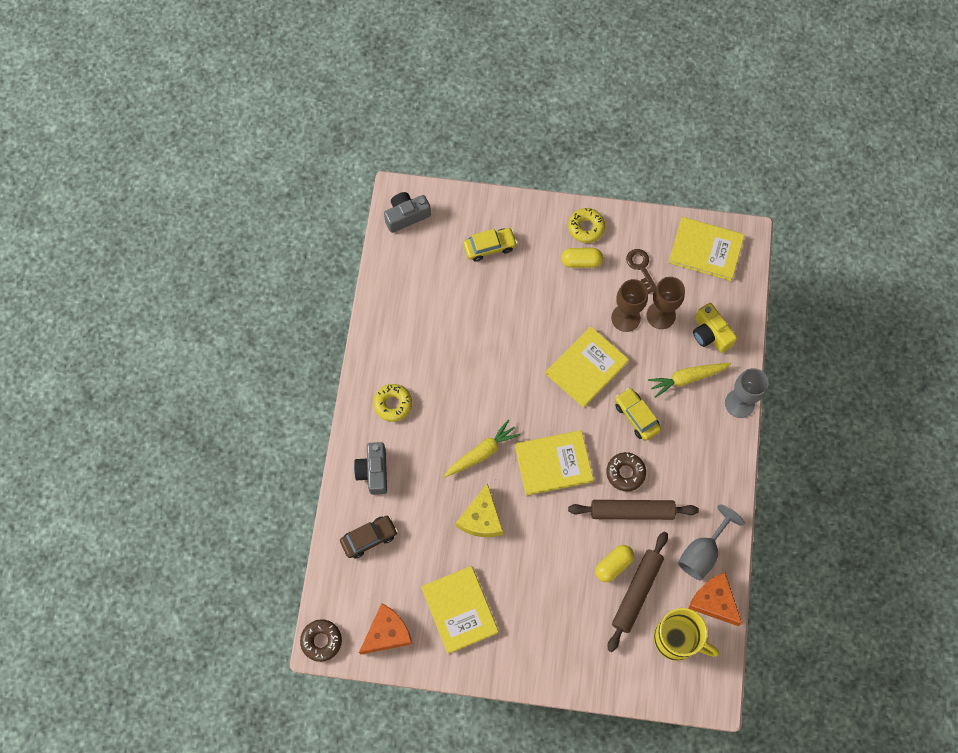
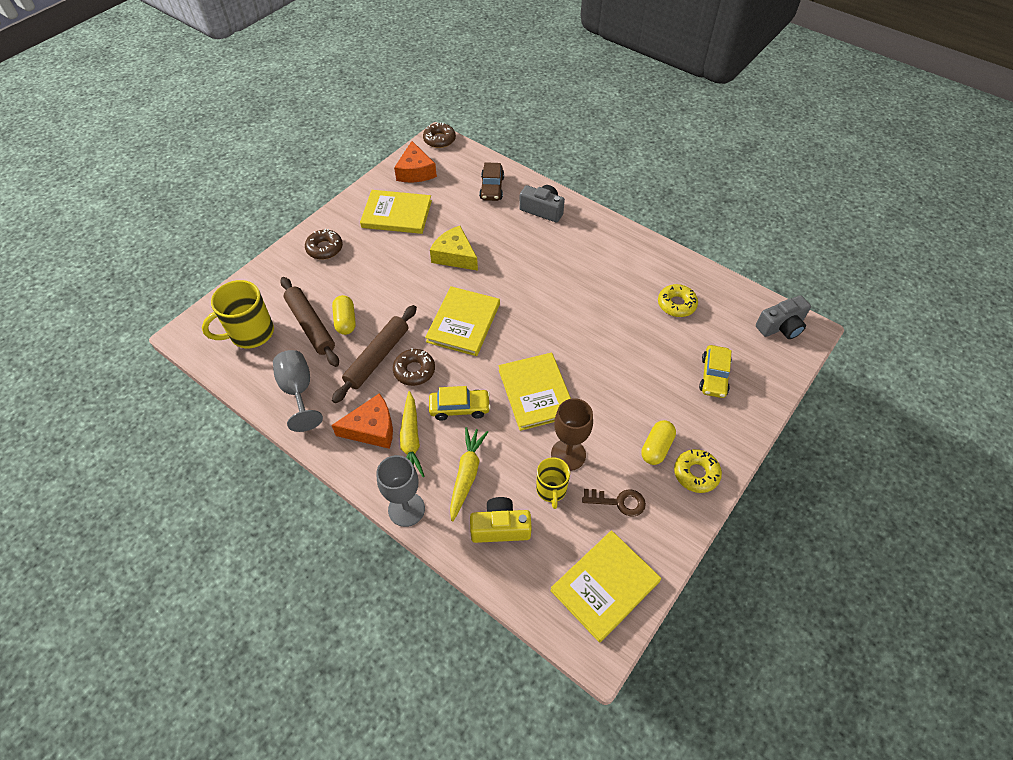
camera: 120 degrees right, 15 degrees down
(393, 404) = (592, 243): yellow donut -> yellow donut (676, 304)
(406, 216) = (781, 327): grey camera -> grey camera turned 60 degrees clockwise
(482, 452) = (509, 280): yellow carrot -> yellow carrot (411, 440)
(545, 648) = (324, 248): none -> brown donut
(661, 315) = (551, 490): brown goblet -> yellow mug
(714, 601) = (253, 376): orange cheese -> orange cheese (372, 429)

